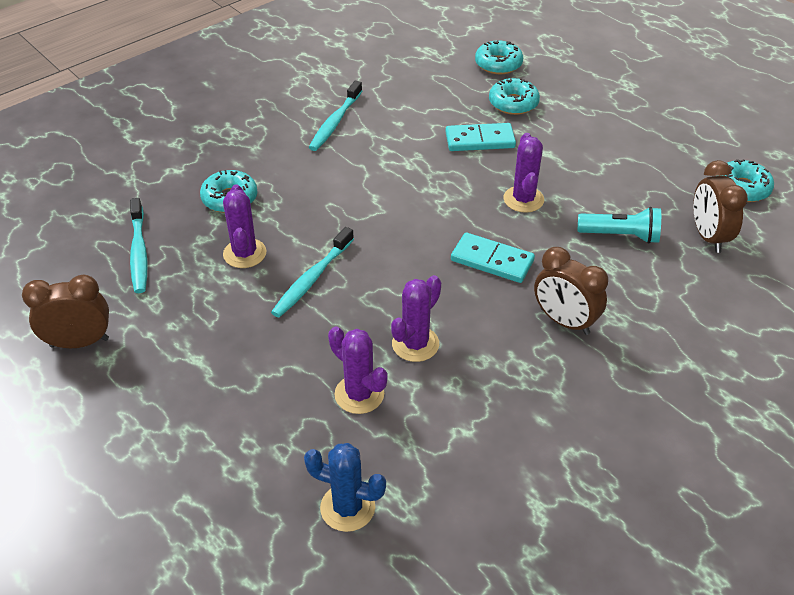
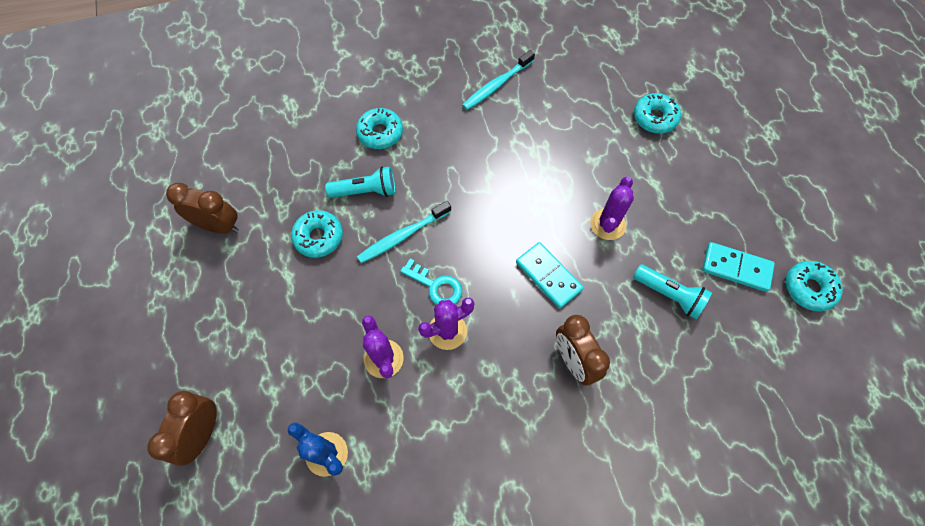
camera: 25 degrees right, 20 degrees up
(139, 252) = (293, 159): turquoise toothbrush -> none
(244, 253) = (366, 191): purple cactus -> turquoise flashlight
(378, 309) = (436, 286): none -> turquoise key
(480, 140) = (604, 148): turquoise domino -> turquoise domino (736, 268)
(498, 64) = (665, 70): turquoise donut -> turquoise donut (318, 237)
(708, 236) = (745, 328): brown clock -> brown clock (203, 433)

